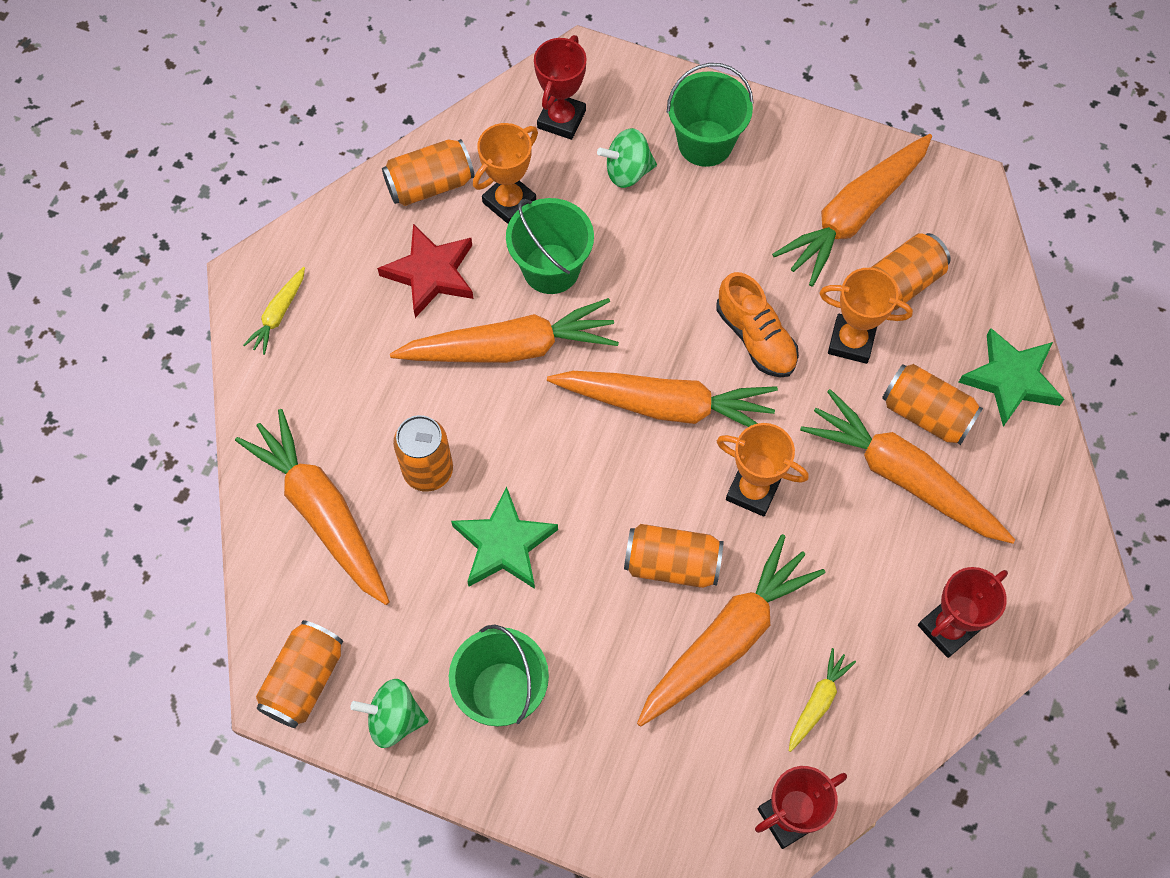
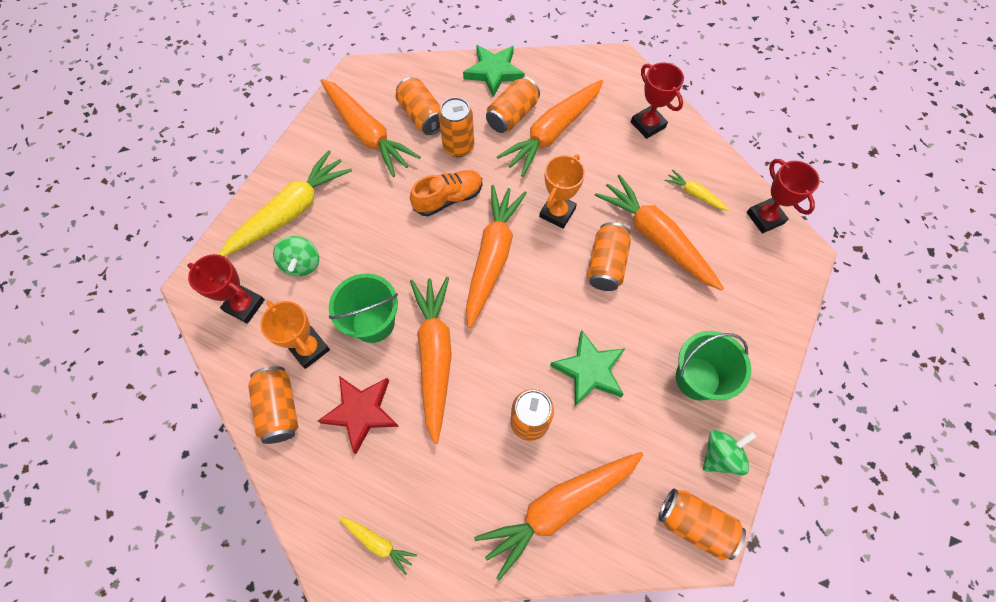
camera: 85 degrees left, 0 degrees up
(394, 719) = (720, 455): green spinning top -> green spinning top turned 135 degrees counterclockwise
(705, 143) = (290, 212): green bucket -> yellow carrot
(851, 341) = (458, 147): orange trophy -> orange can

